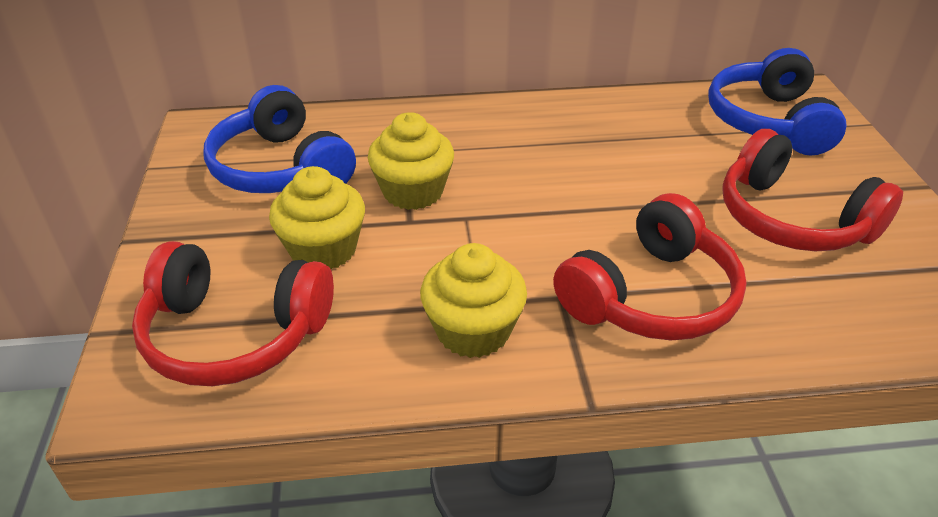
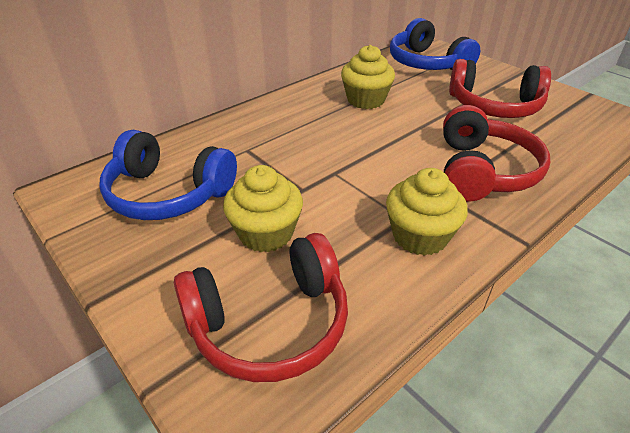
camera: 35 degrees left, 0 degrees up
(413, 191) = (282, 171): yellow cupcake -> yellow cupcake (365, 100)

